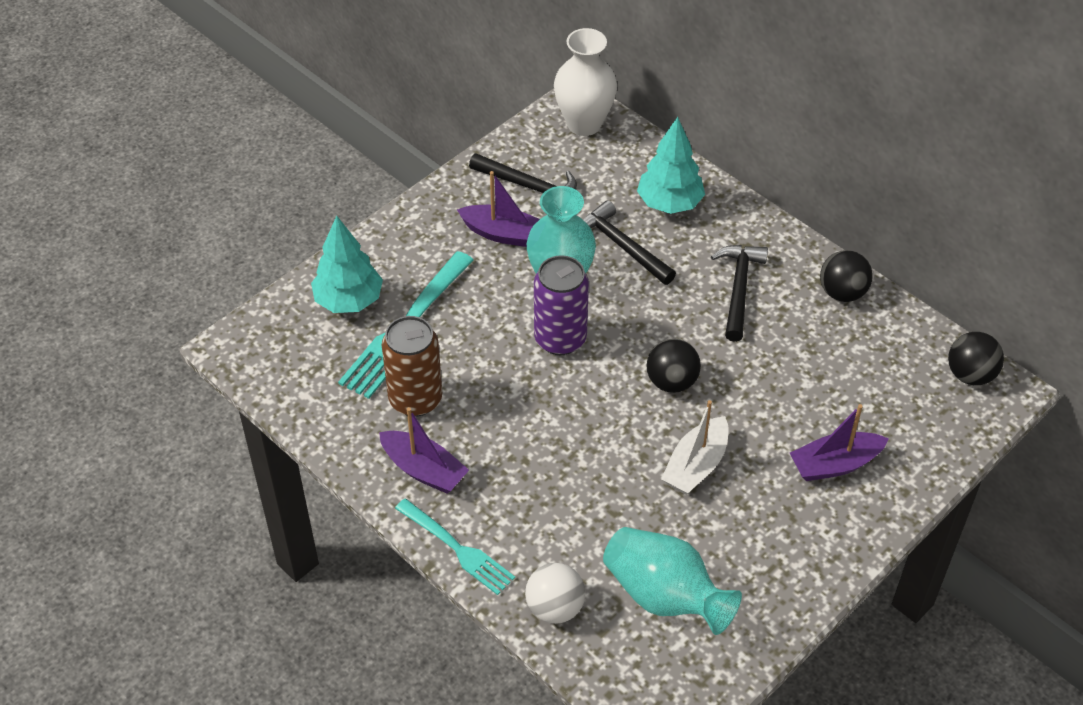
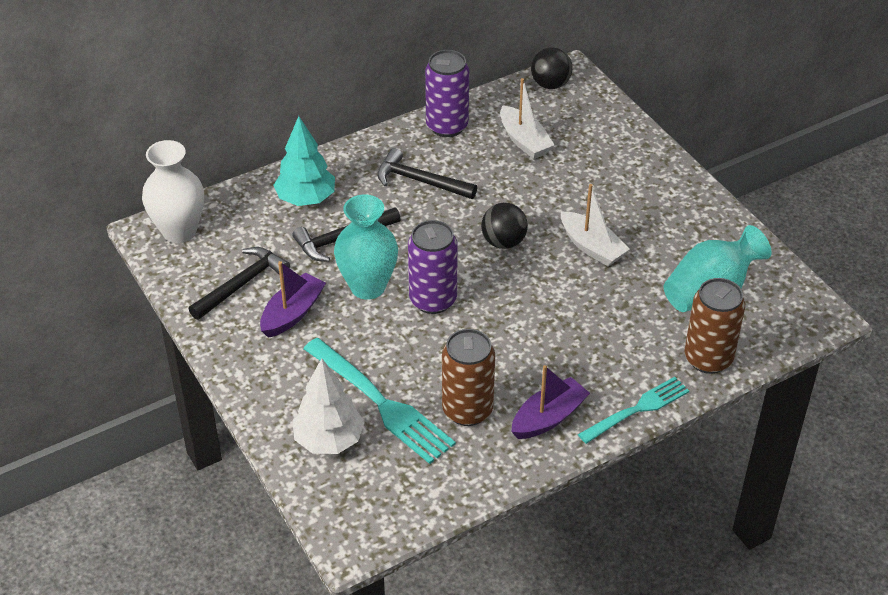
camera: 75 degrees left, 5 degrees down
(349, 300) = (329, 440): turquoise tree -> white tree
(555, 608) = (708, 358): white ball -> brown can
(835, 464) = (612, 172): purple boat -> none
(842, 292) = (447, 126): black ball -> purple can
(851, 368) = (524, 141): none -> white boat

